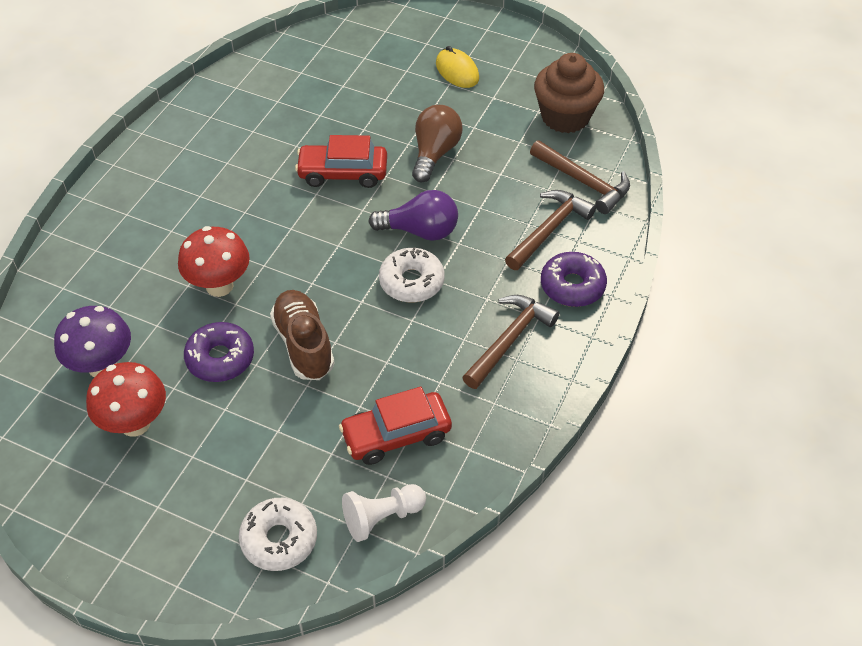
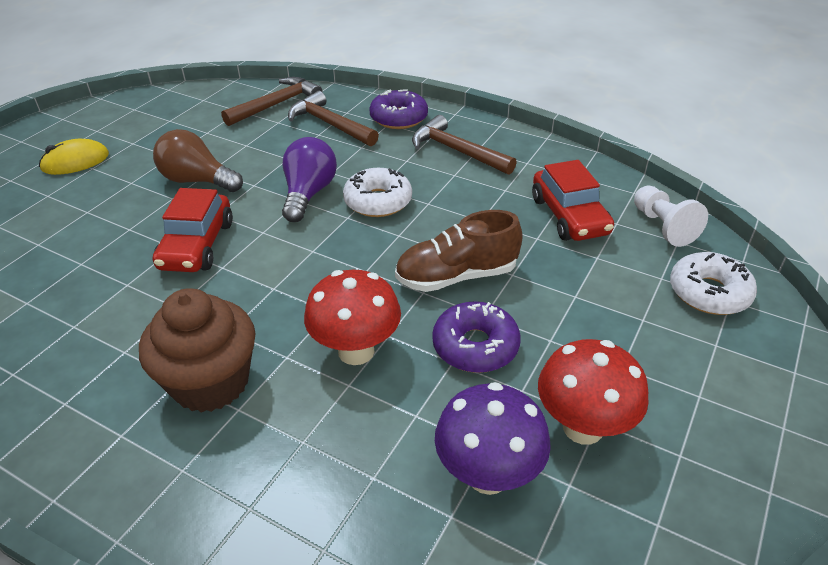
camera: 85 degrees left, 10 degrees down
(565, 117) = (186, 107): brown cupcake -> brown cupcake (211, 382)

